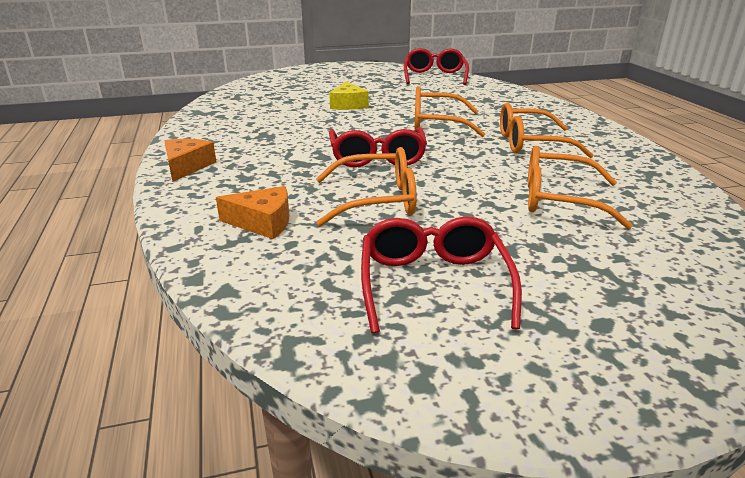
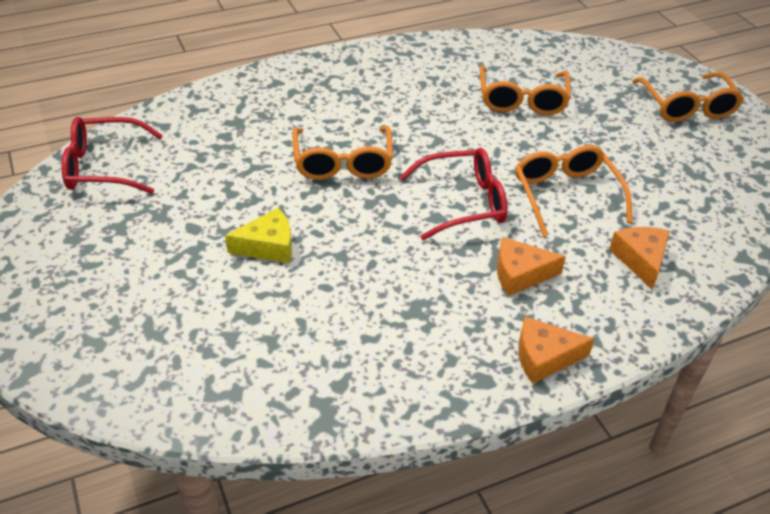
camera: 100 degrees left, 15 degrees up
(278, 168) = (520, 274): none -> orange cheese
(433, 284) = (676, 161): red glasses -> none
(530, 144) = (394, 103): orange glasses -> orange glasses (687, 106)

